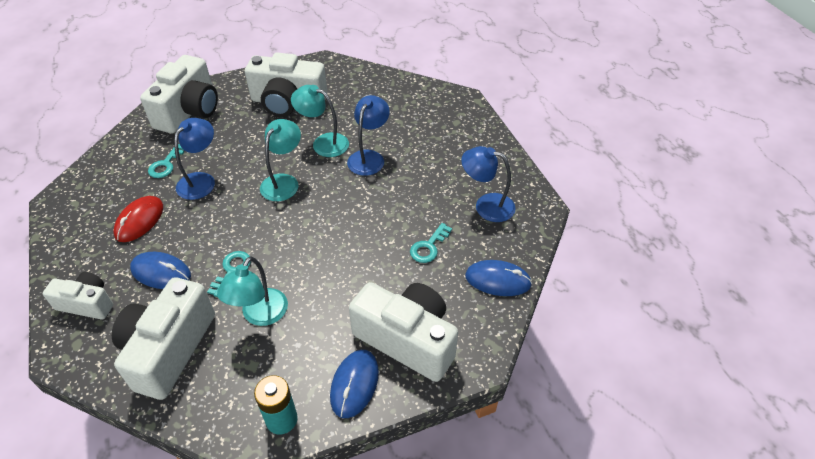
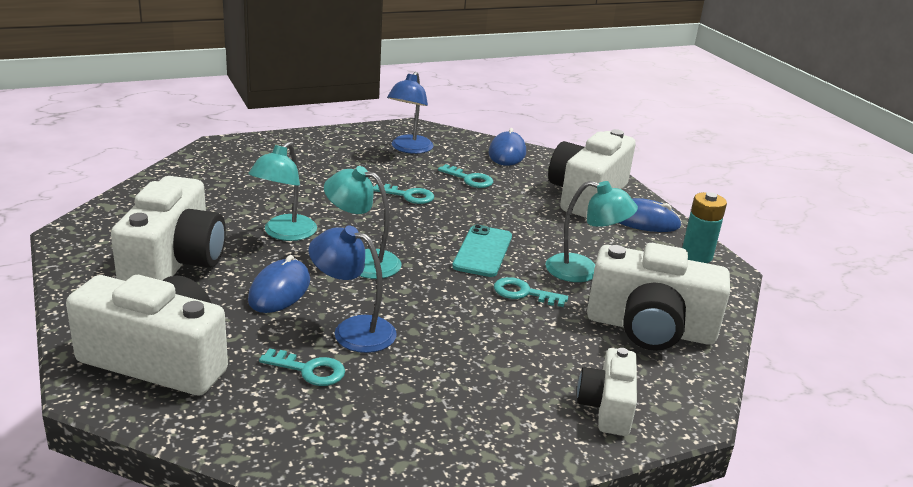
camera: 95 degrees left, 20 degrees down
(139, 221) = (441, 381): red mouse -> none
(161, 272) = (538, 348): blue mouse -> blue mouse (279, 290)
(295, 249) = (483, 251): none -> turquoise phone
(369, 157) = (321, 204): blue lamp -> none
(389, 205) = (408, 195): none -> turquoise key

